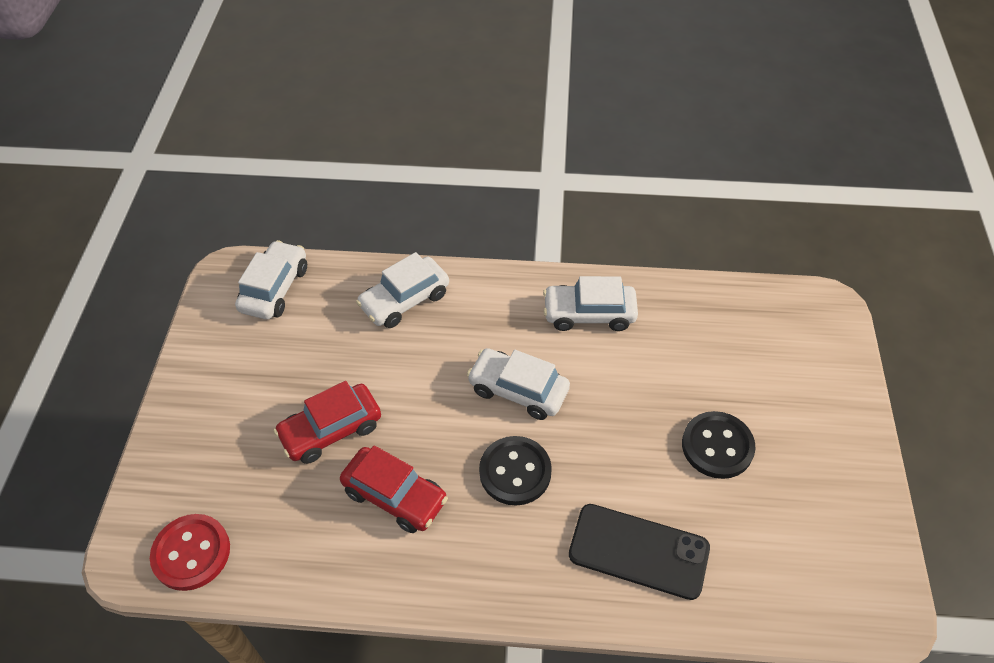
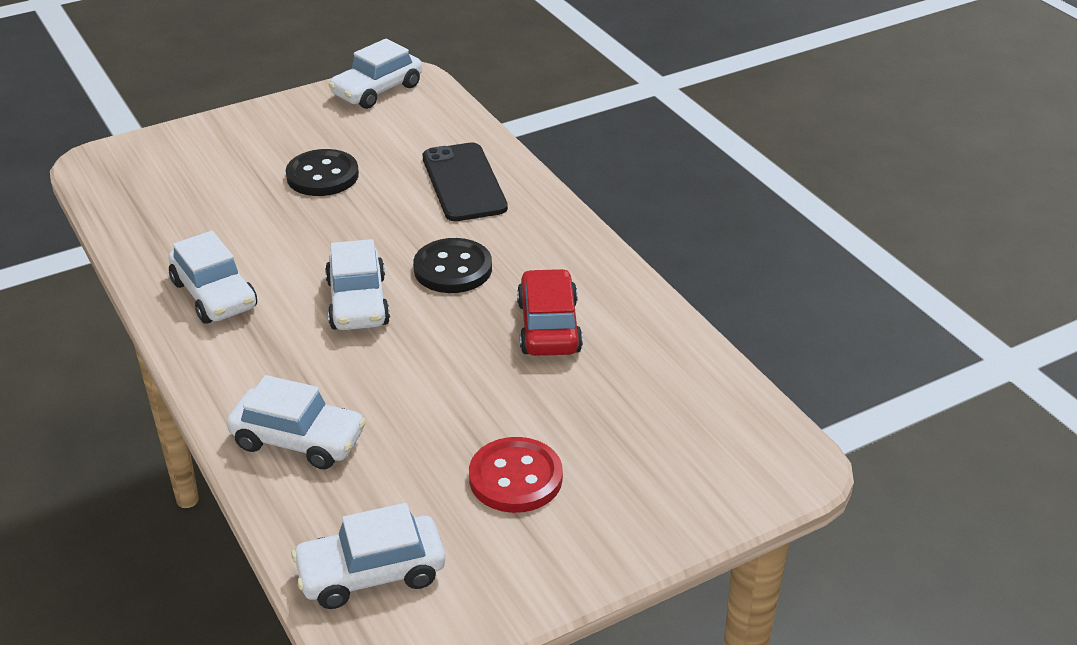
camera: 125 degrees left, 15 degrees down
(191, 553) = (741, 425): red button -> red button (515, 478)
(331, 430) = (523, 405): red car -> none
(866, 568) = (377, 90): none -> white car

